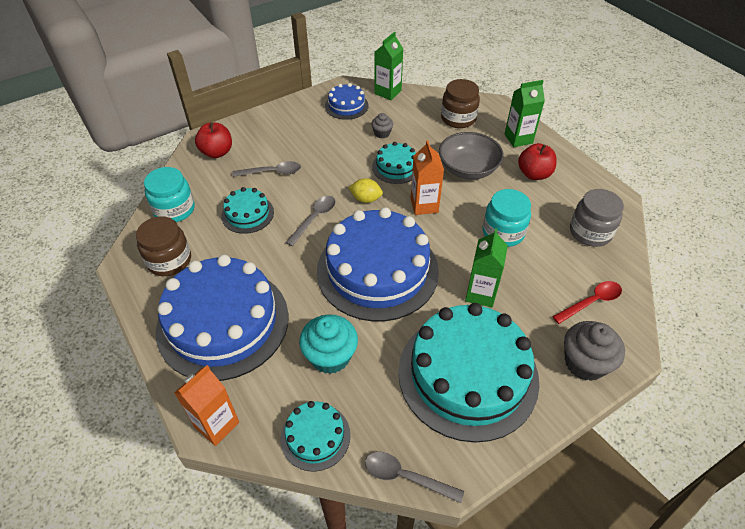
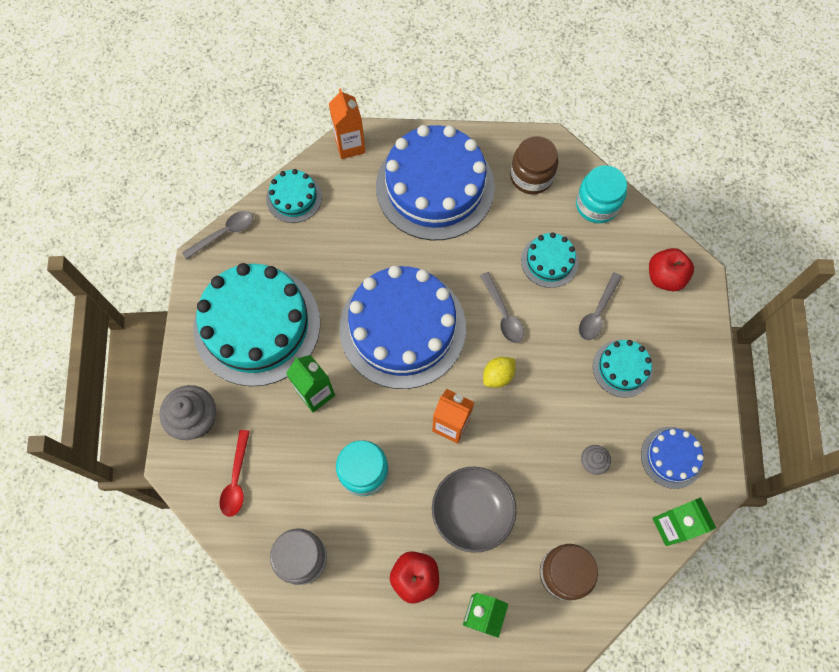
camera: 125 degrees right, 20 degrees up
(330, 356) = (347, 242): turquoise cupcake -> none
(396, 167) = (525, 438): turquoise cake -> turquoise cake (622, 368)

